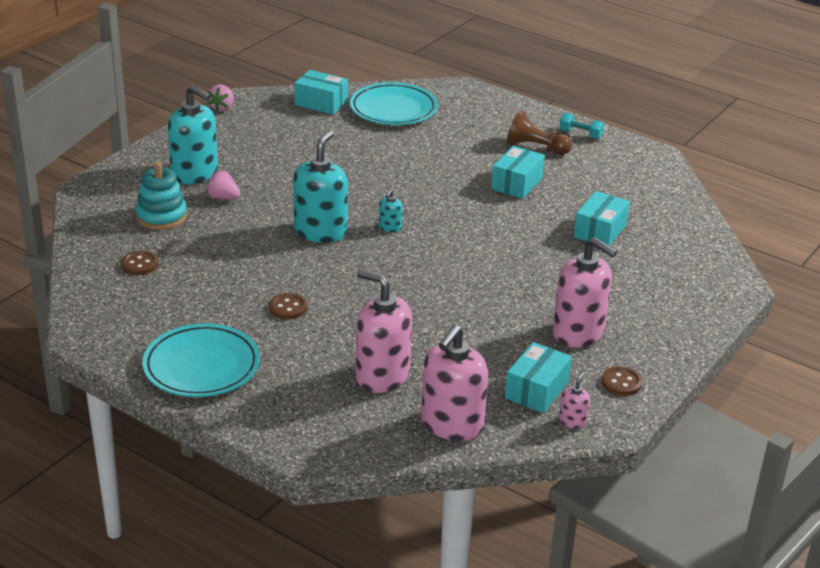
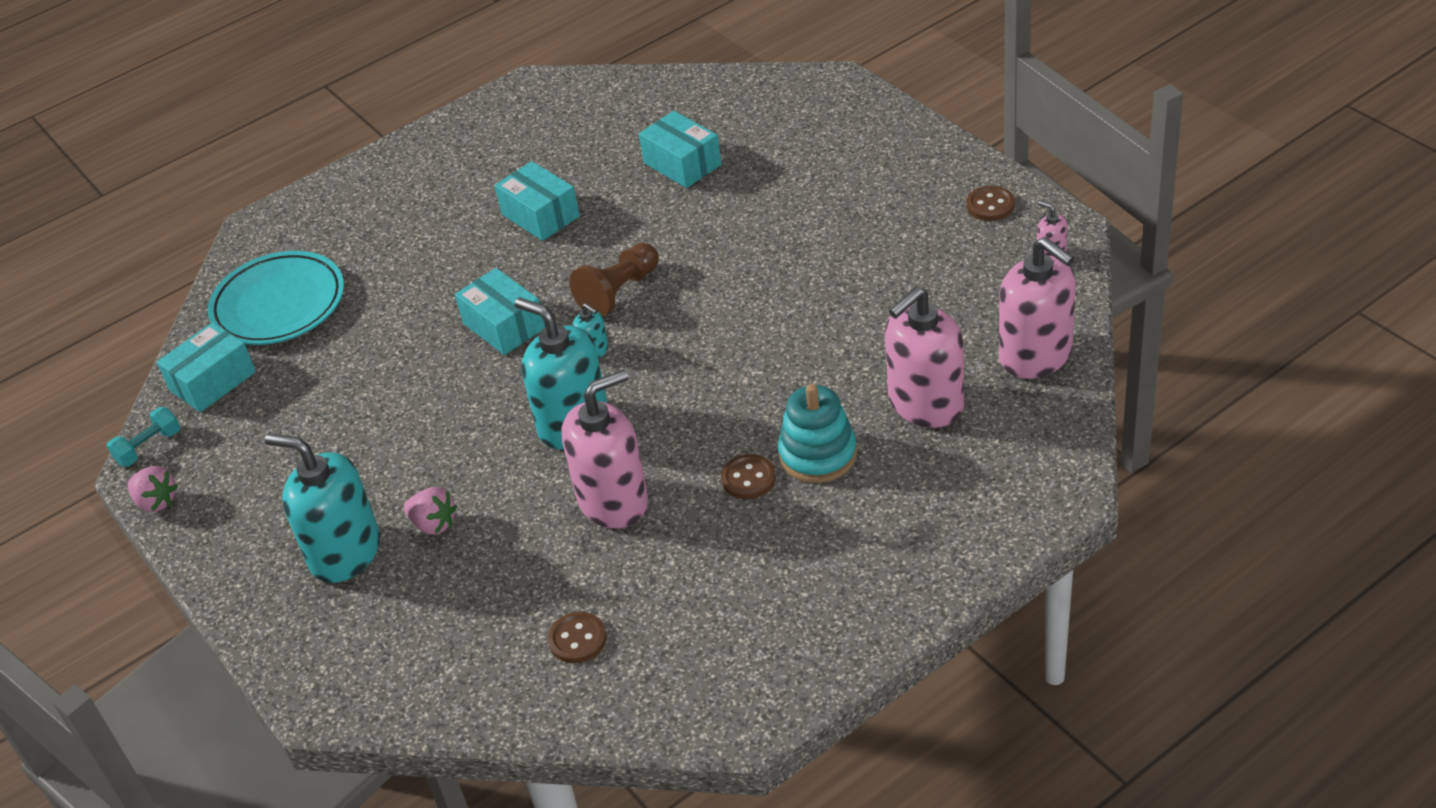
camera: 65 degrees left, 10 degrees up
(161, 216) = (453, 603): turquoise stacking toy -> turquoise stacking toy (818, 454)
(195, 173) = (345, 552): turquoise soap dispenser -> turquoise soap dispenser turned 120 degrees counterclockwise
(201, 366) = (857, 584): turquoise plate -> none
(223, 198) = (433, 524): pink strawberry -> pink strawberry turned 105 degrees counterclockwise
(535, 147) = (460, 183): brown pawn -> brown pawn (619, 292)
(537, 390) = (987, 274): turquoise box -> turquoise box (504, 326)
(578, 333) = (887, 221): pink soap dispenser -> pink soap dispenser (613, 501)
(580, 134) = (448, 138): turquoise dumbbell -> turquoise dumbbell (149, 447)

